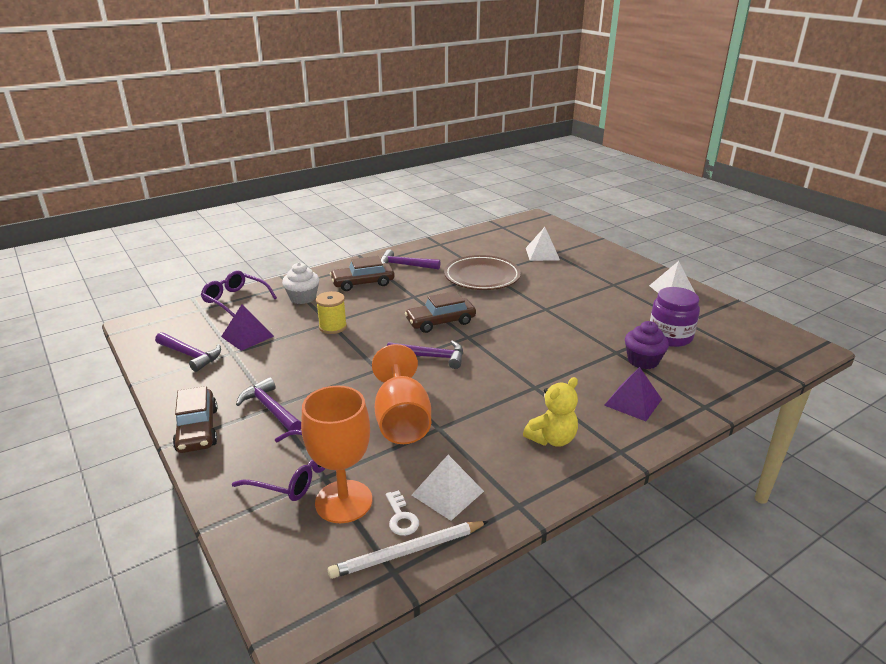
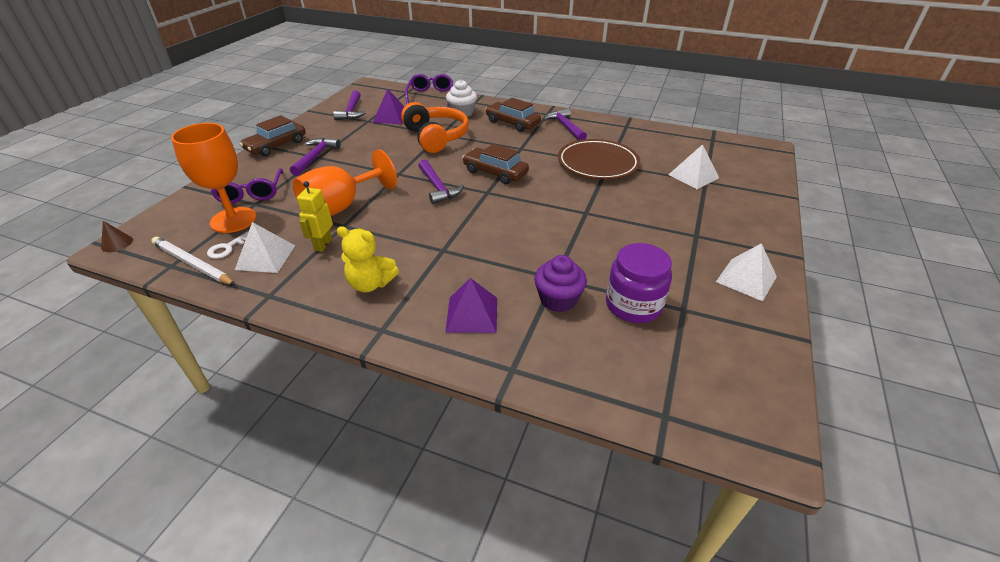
camera: 55 degrees right, 10 degrees up
(287, 618) = (117, 243): none -> brown cone
(333, 327) = (436, 137): yellow spool -> orange headphones
(461, 449) = (323, 245): none -> yellow robot

